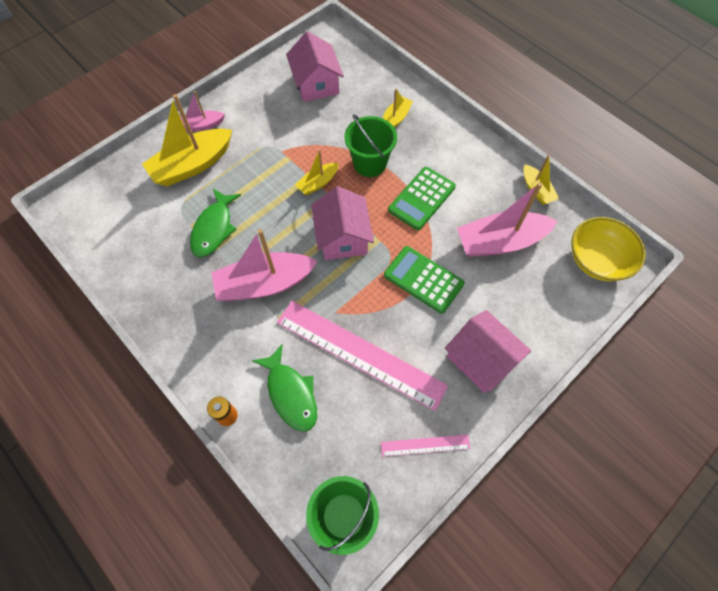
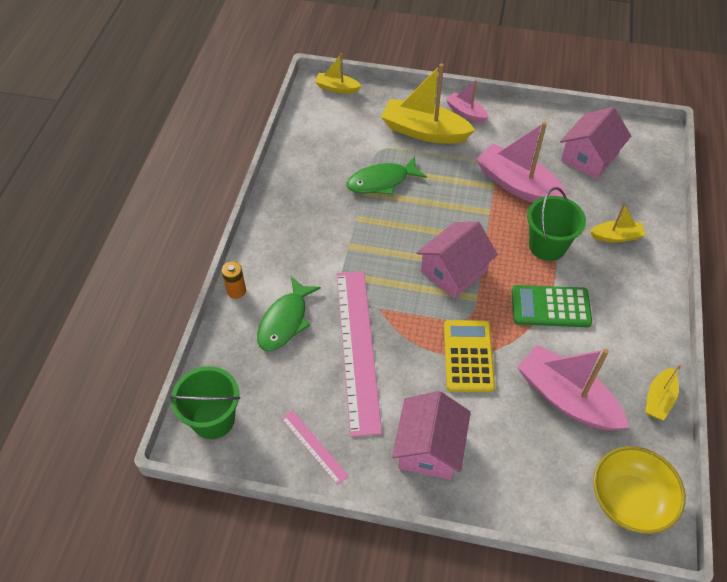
camera: 55 degrees right, 10 degrees down
(264, 284) = (363, 244): pink boat -> pink boat (517, 185)
(318, 183) = (489, 221): yellow boat -> yellow boat (337, 88)
(423, 279) = (468, 356): green calculator -> yellow calculator

